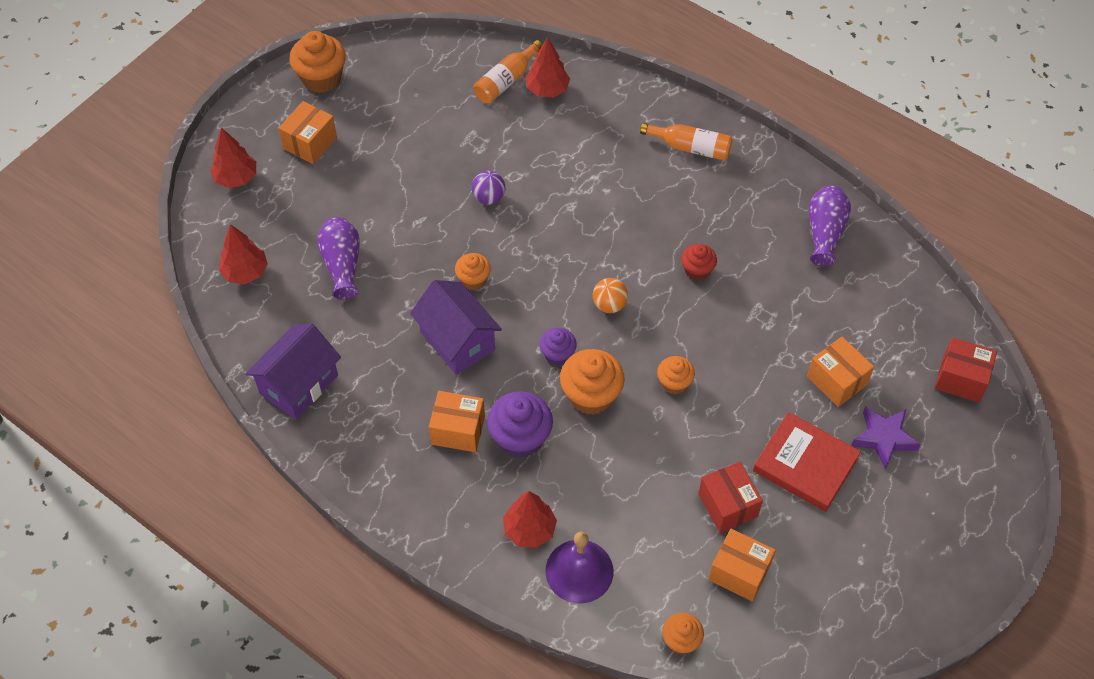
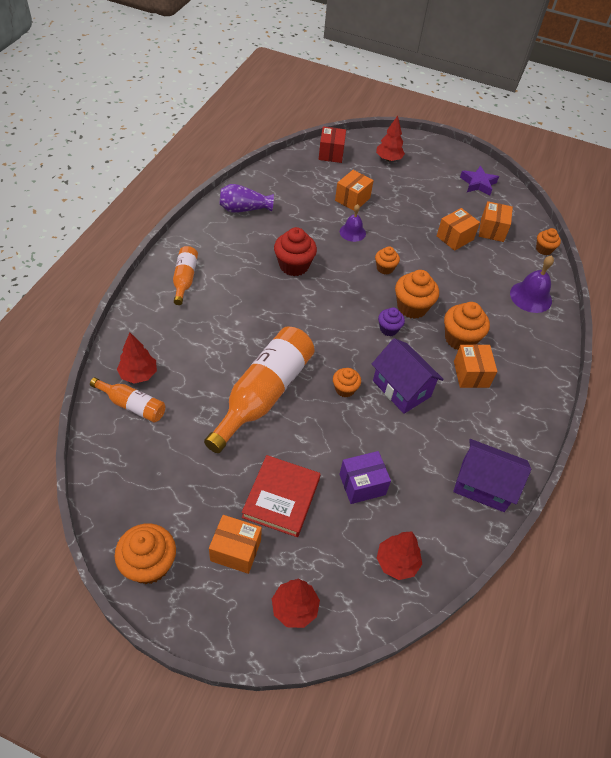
camera: 110 degrees left, 5 degrees down
(342, 265) = (362, 484): purple vase -> purple box
(457, 341) = (401, 388): purple house -> purple house turned 75 degrees counterclockwise
(489, 197) = (263, 394): purple ball -> orange bottle
(520, 438) = (460, 339): purple cupcake -> orange cupcake
(529, 530) = (519, 324): red tree -> red tree (388, 159)
(609, 305) = (338, 307): orange ball -> none
(697, 270) = (294, 266): red cupcake -> red cupcake, size x1.69
(727, 505) = (455, 238): red box -> orange box
(758, 361) = (352, 232): none -> purple bell
(805, 464) = (413, 209): red book -> red book (281, 498)
(883, 438) = (382, 180): purple star -> purple star (478, 184)

